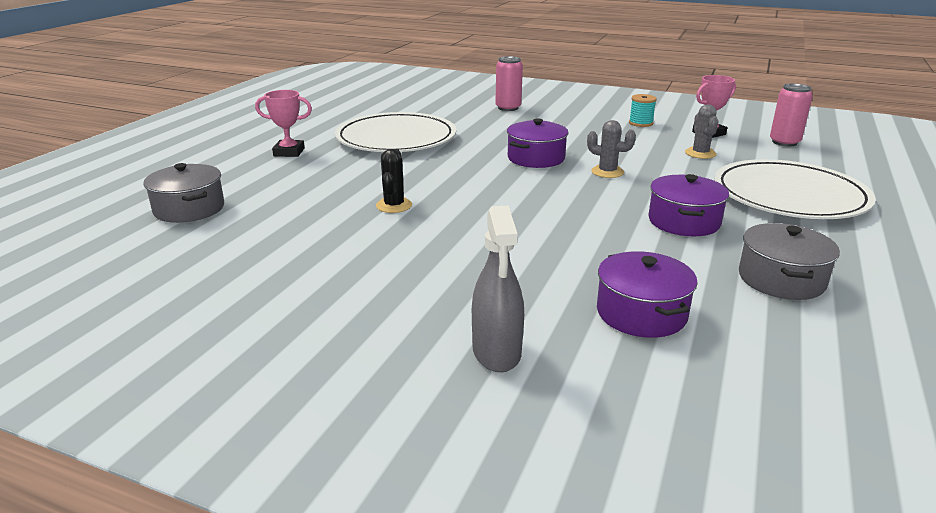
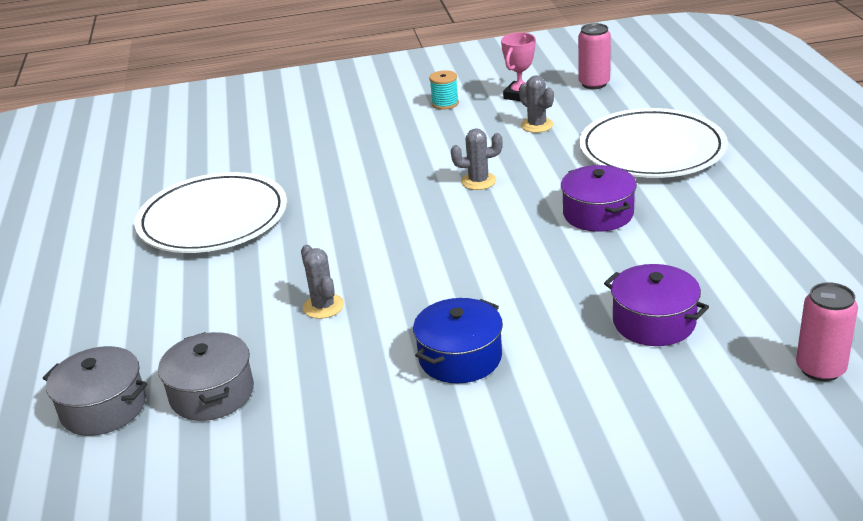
camera: 30 degrees left, 5 degrees up
(289, 152) = (111, 286): pink trophy -> none
(394, 205) = (323, 306): black cactus -> grey cactus
(443, 272) = (460, 357): none -> blue pot
(496, 352) = (588, 409): grey spray bottle -> none
(508, 108) = (285, 128): pink can -> pink can (820, 369)
(536, 158) = (393, 189): purple pot -> none
(781, 279) = (719, 243): grey pot -> grey pot (212, 393)

